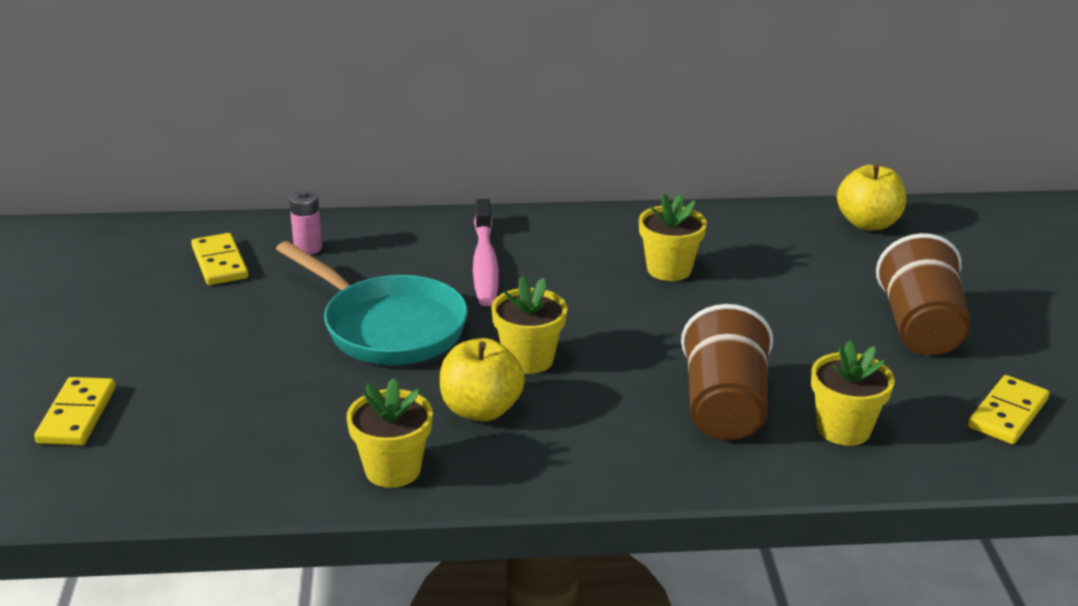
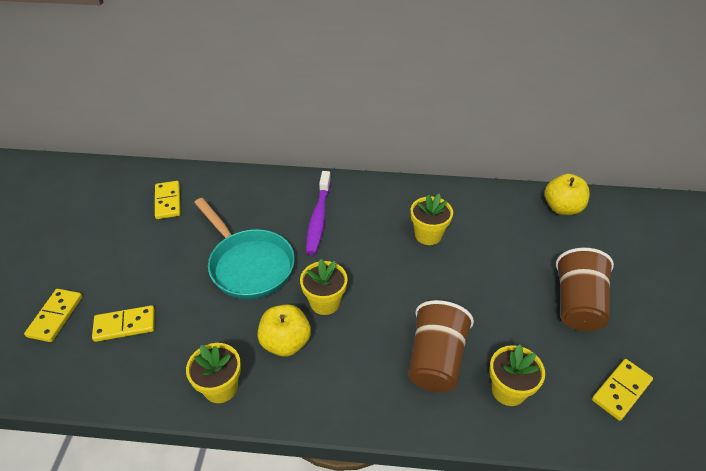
camera: 10 degrees right, 15 degrees up
(203, 414) = (125, 325): none -> yellow domino
(308, 248) = (220, 195): pink battery -> none
(484, 264) = (318, 218): pink toothbrush -> purple toothbrush

